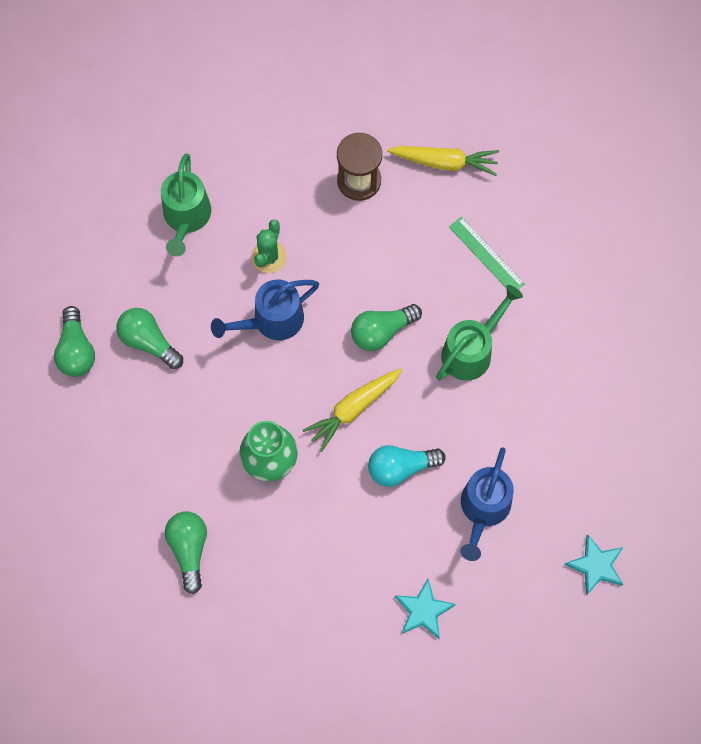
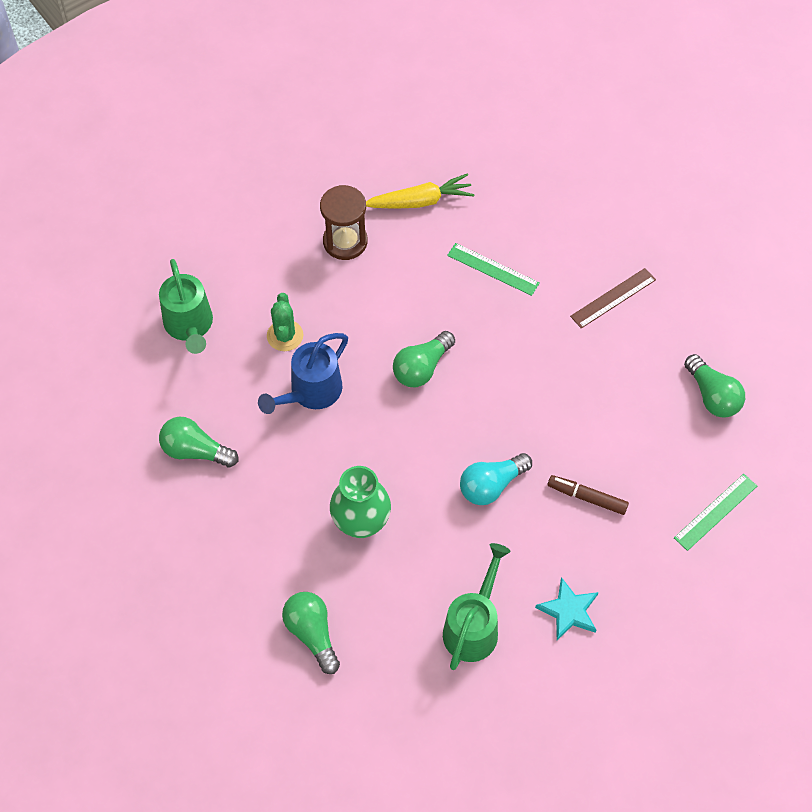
camera: 20 degrees left, 10 degrees down
(76, 350) = (124, 482): green light bulb -> green light bulb (712, 396)
(353, 409) = (423, 447): yellow carrot -> none
(472, 350) = (515, 357): green watering can -> green watering can (473, 626)
(483, 510) = (587, 497): blue watering can -> brown marker
(588, 322) = (613, 298): none -> brown ruler
(596, 566) = (715, 512): turquoise star -> green ruler

